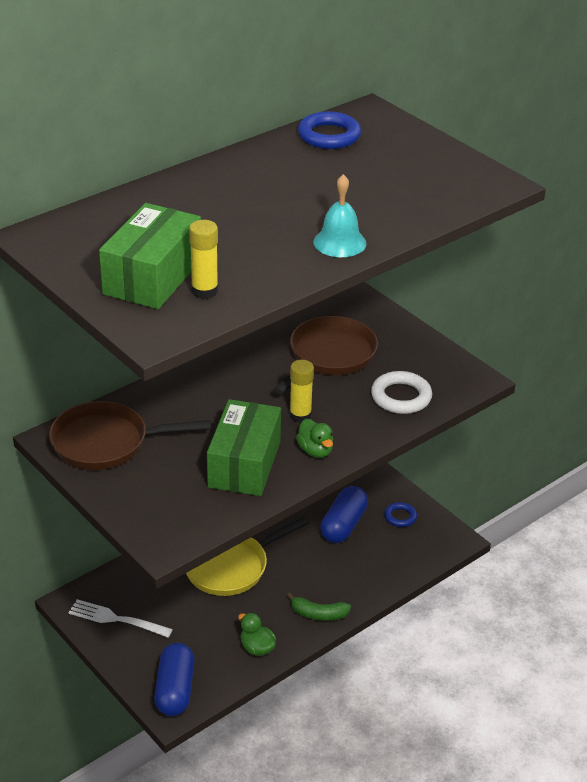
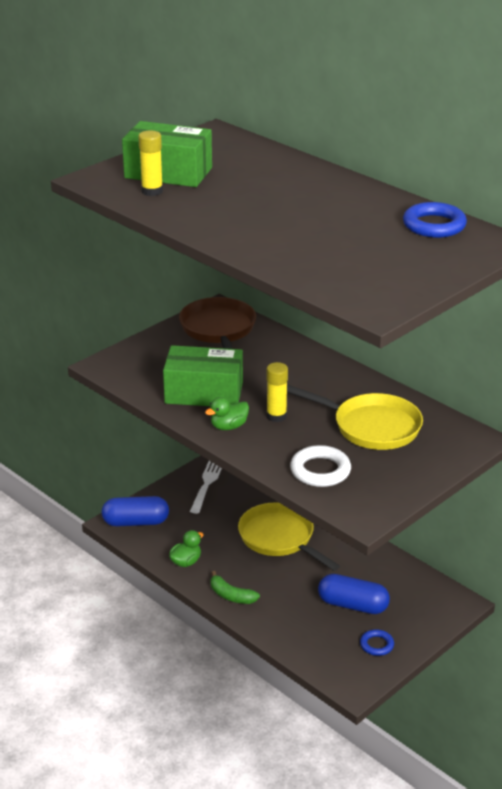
camera: 85 degrees right, 5 degrees down
(318, 614) = (231, 596): green banana -> green banana turned 60 degrees counterclockwise
(329, 356) = (371, 427): brown pan -> yellow pan
(339, 242) = (238, 237): turquoise bell -> none

